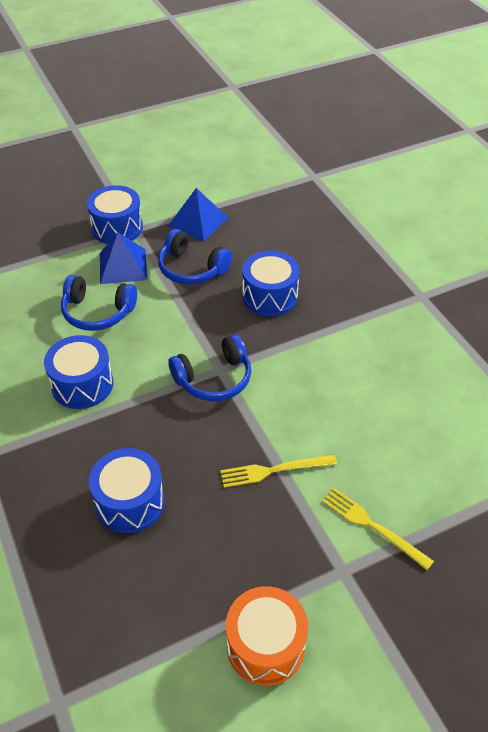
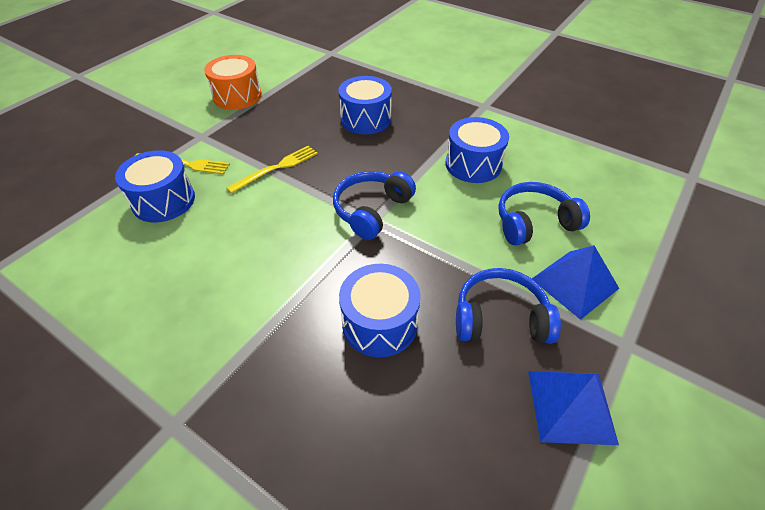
camera: 150 degrees right, 0 degrees up
(117, 228) = (649, 335): blue drum -> blue drum (163, 201)

